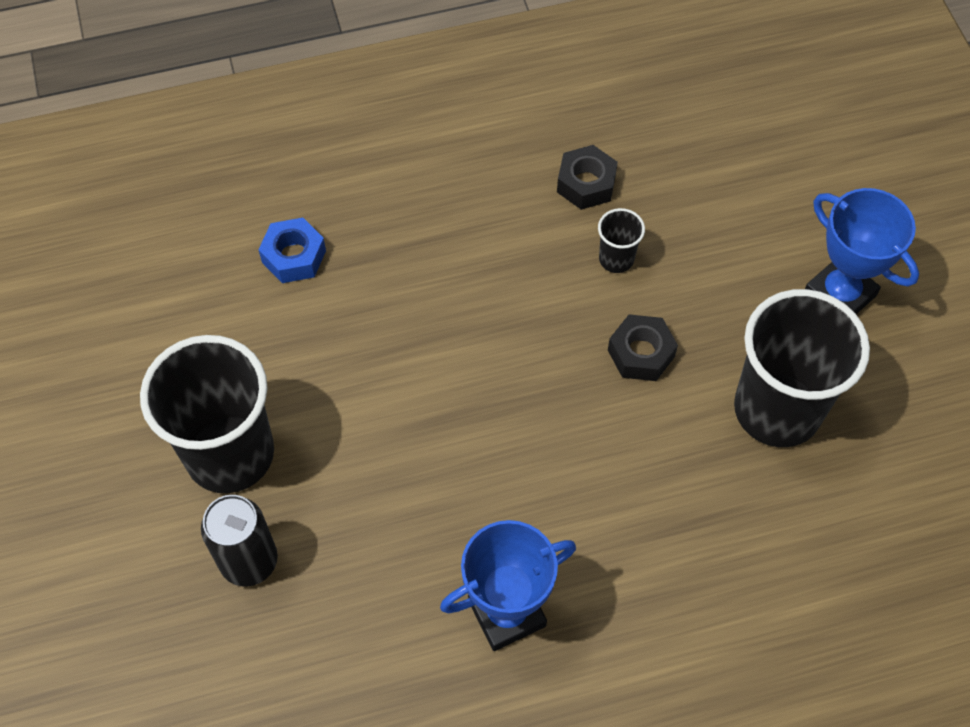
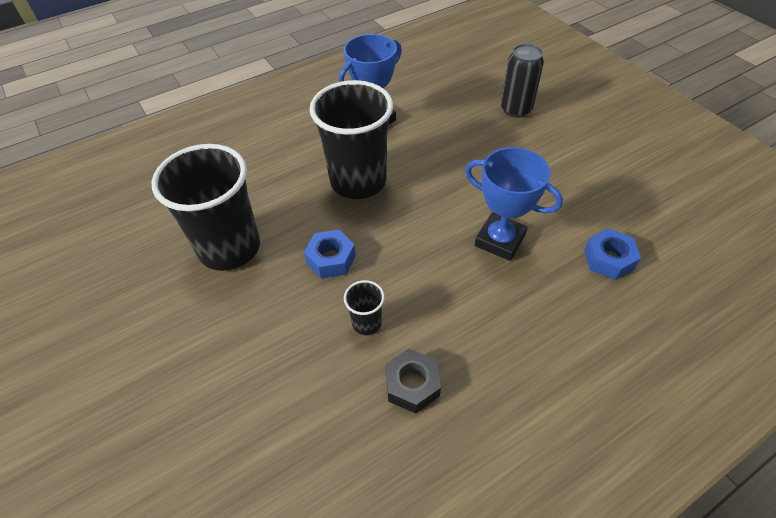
camera: 165 degrees right, 10 degrees down
(230, 454) = (560, 146): black cup -> black cup (358, 181)
(641, 353) = (331, 259): black nut -> blue nut
(839, 294) = (178, 342): blue trophy -> blue trophy (500, 240)

